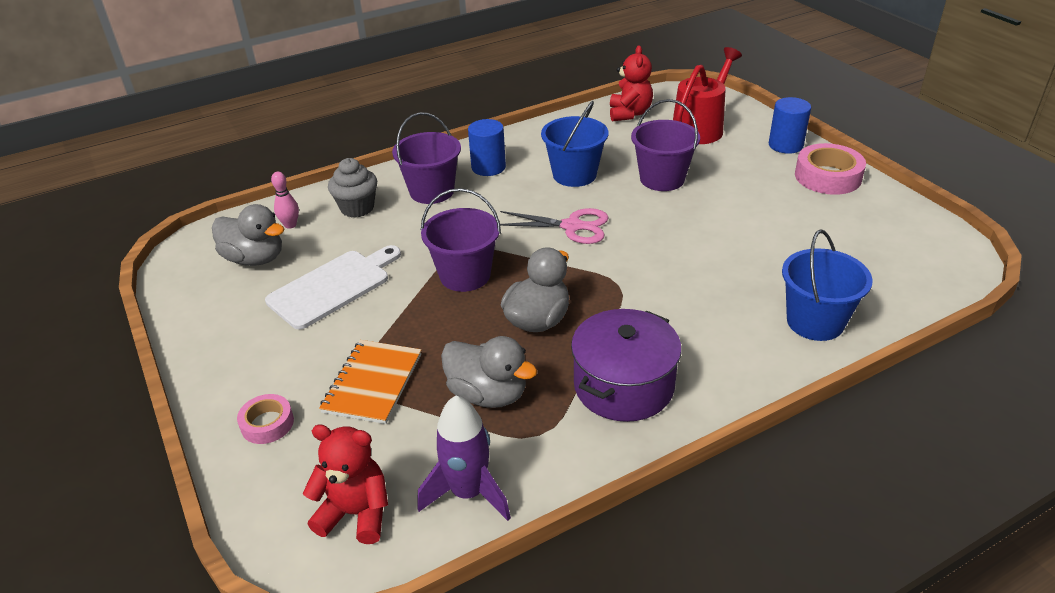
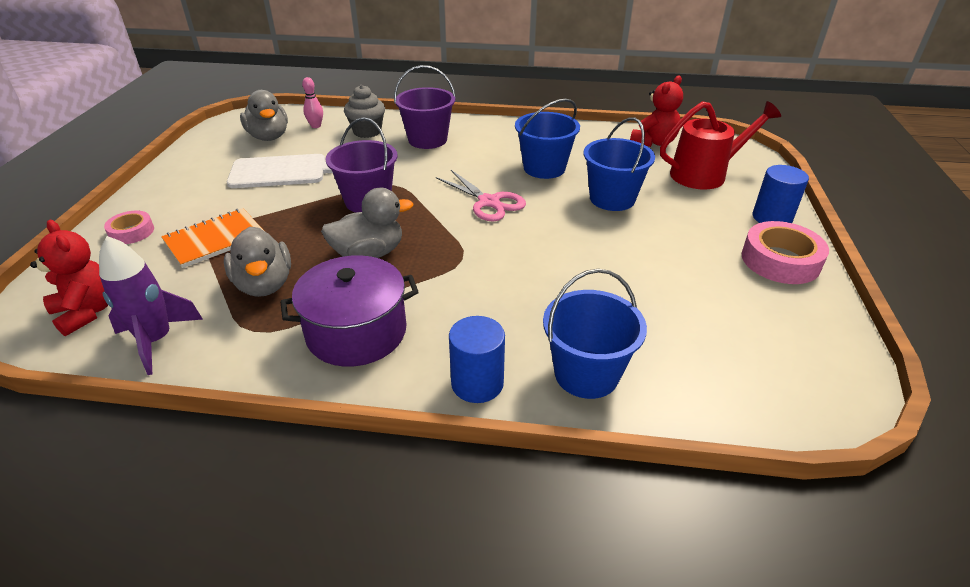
camera: 35 degrees right, 0 degrees up
(488, 167) = (488, 139): blue cylinder -> blue cylinder (477, 383)
(662, 179) = (612, 199): purple bucket -> blue bucket

